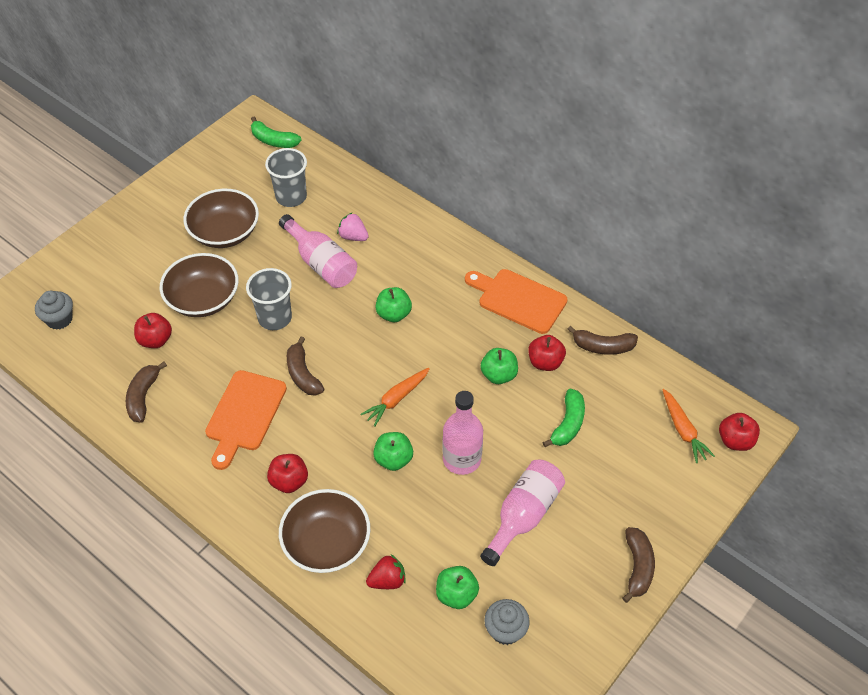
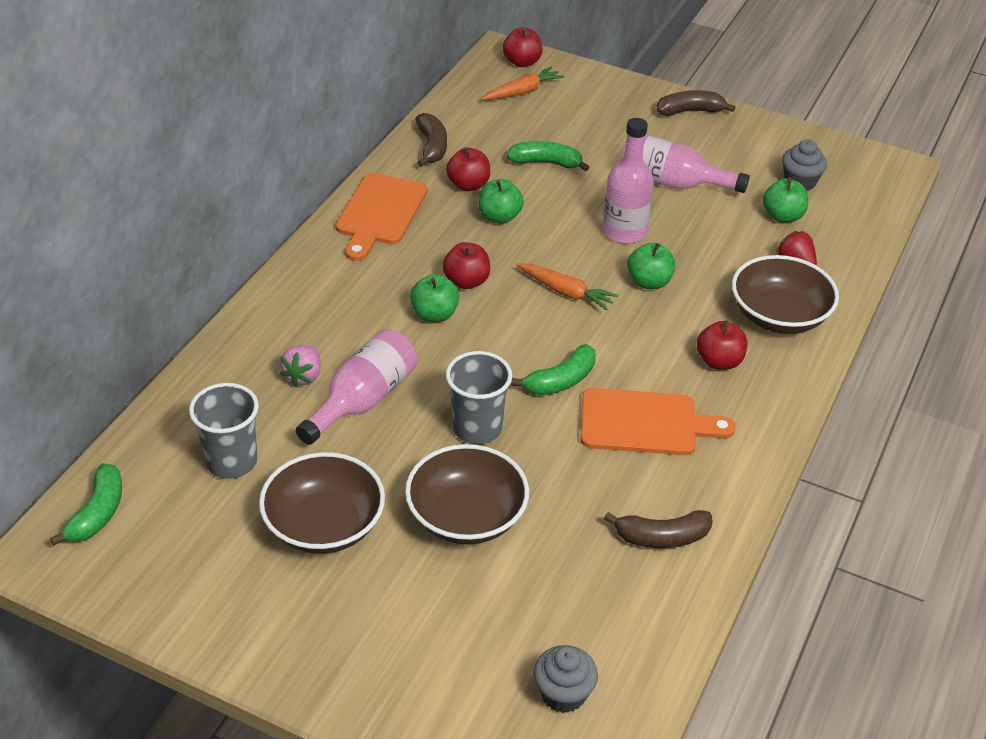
camera: 105 degrees left, 10 degrees down
(155, 340) = (560, 552): red apple -> red apple (466, 281)
(303, 374) = (561, 381): brown banana -> green banana

